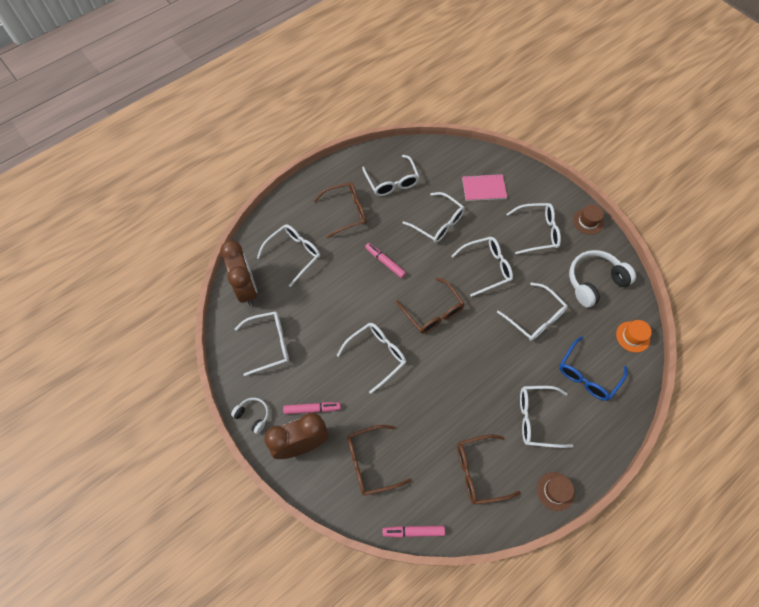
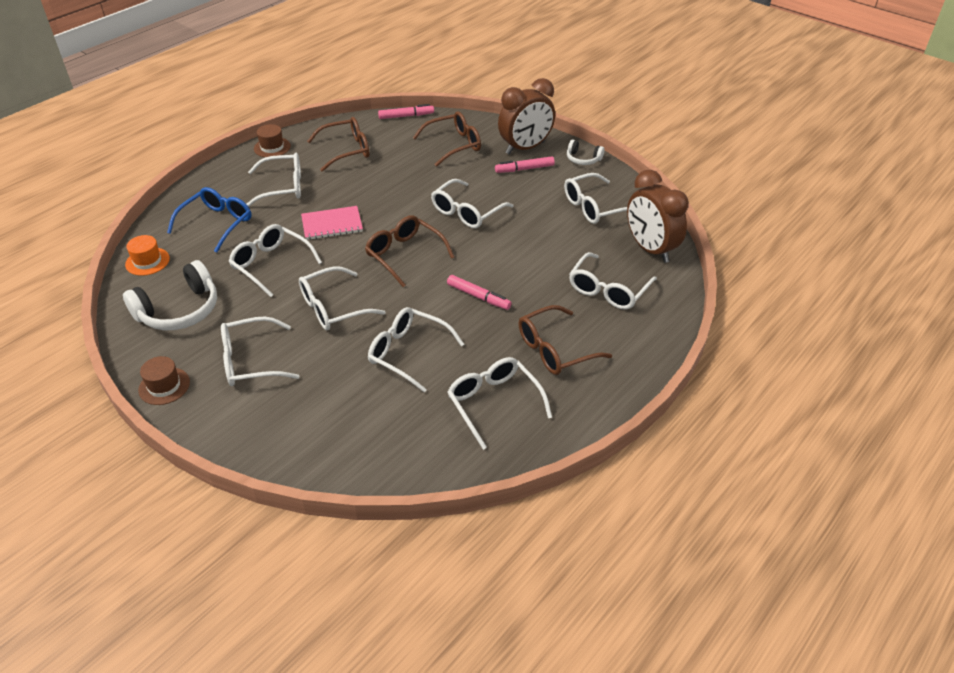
camera: 170 degrees right, 20 degrees down
(484, 188) = (334, 414): pink notebook -> pink notebook (332, 224)

